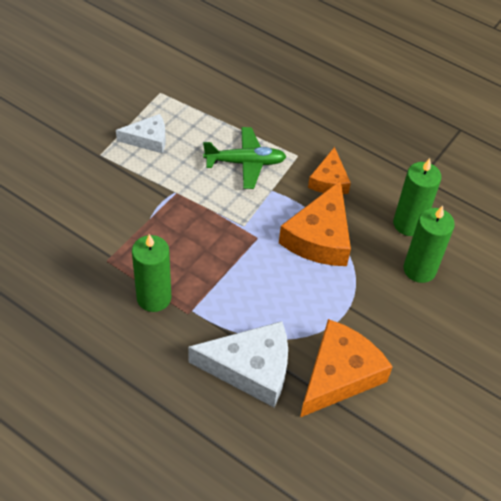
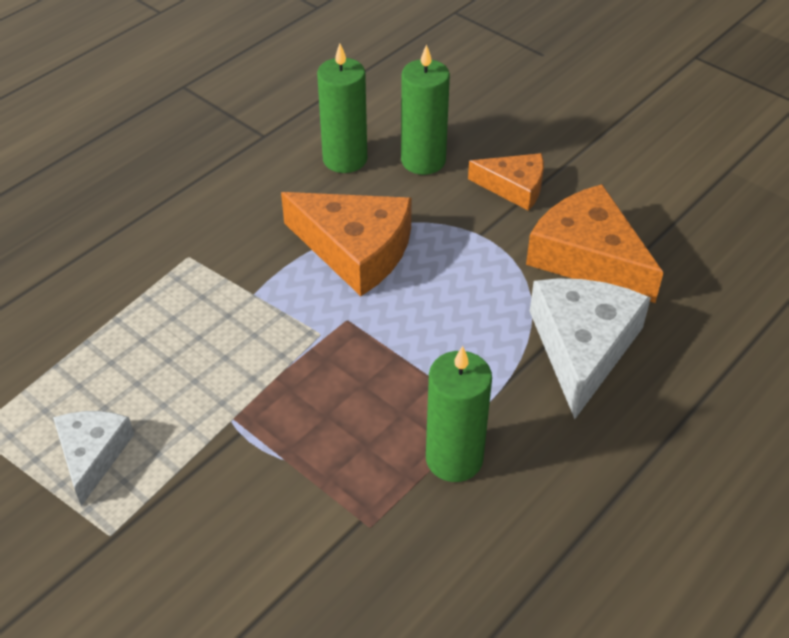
camera: 80 degrees left, 5 degrees down
(245, 162) = (187, 321): green plane -> none
(329, 180) = (248, 227): orange cheese -> orange cheese (514, 187)

